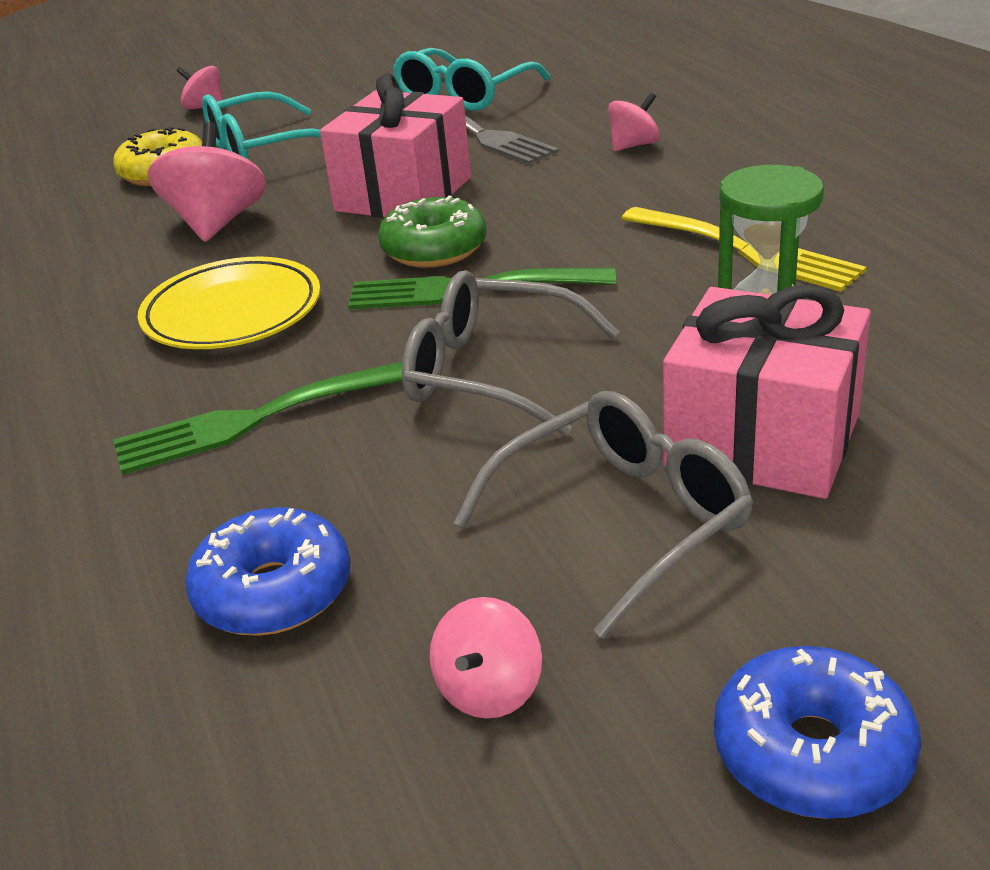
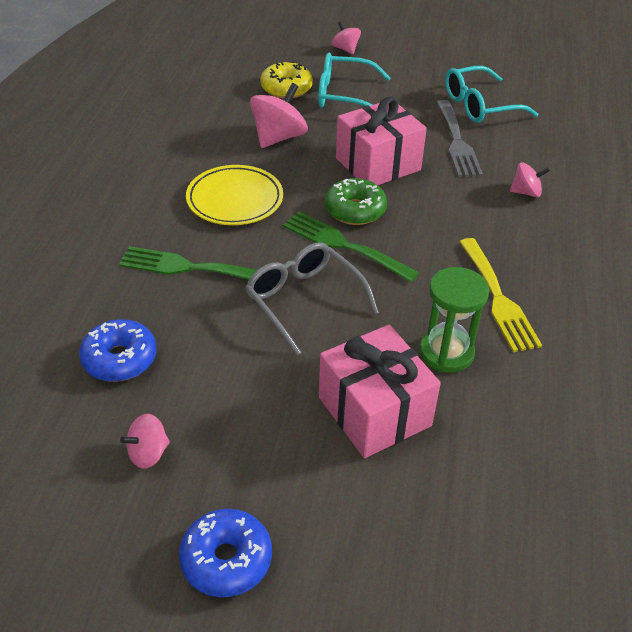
camera: 30 degrees right, 10 degrees up
(622, 520) = (273, 413): grey glasses -> none

